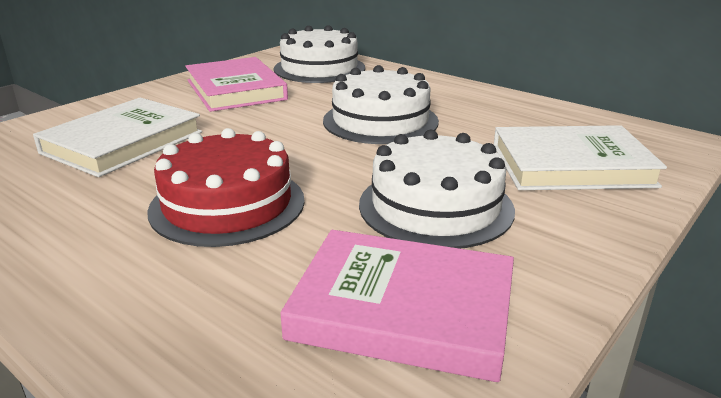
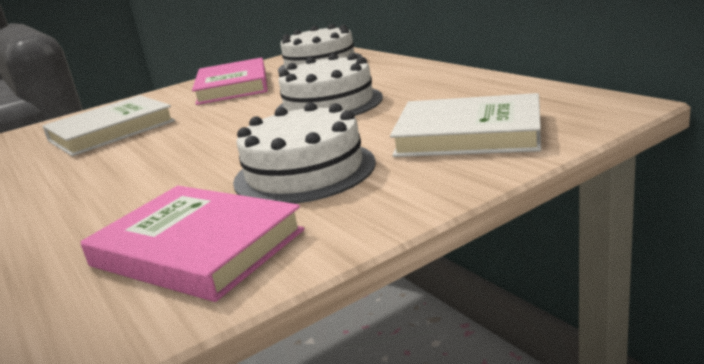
camera: 20 degrees right, 5 degrees down
(227, 204) = (142, 173): red cake -> none

